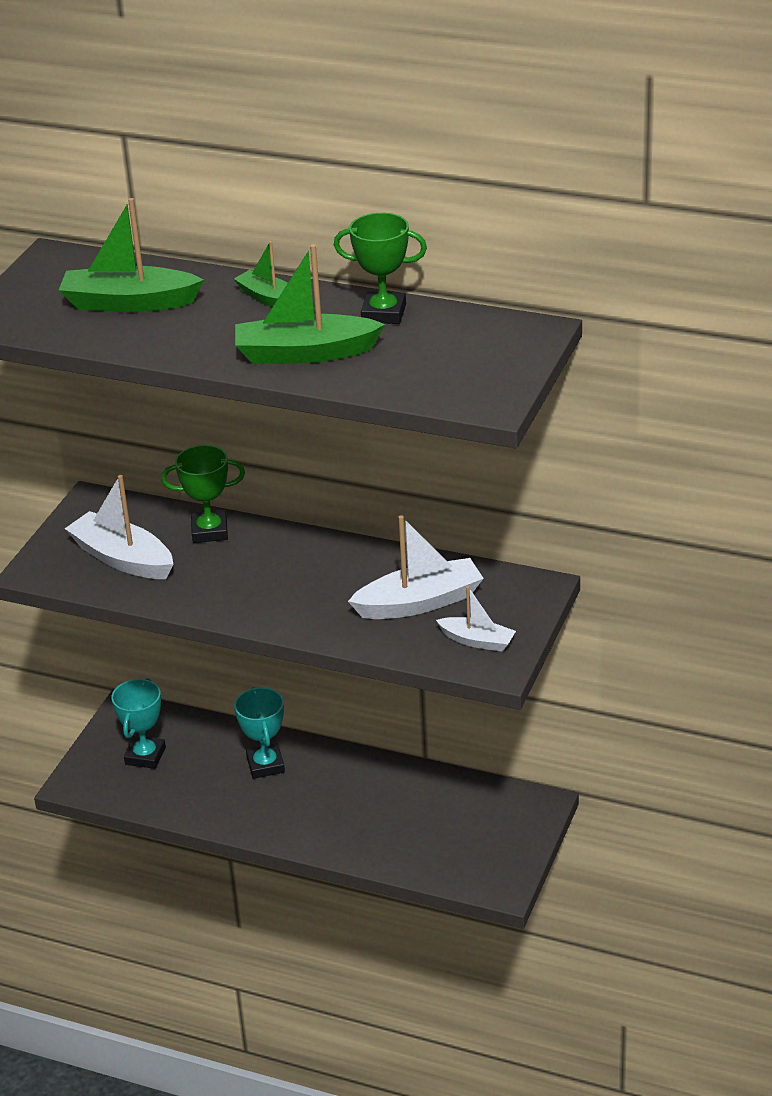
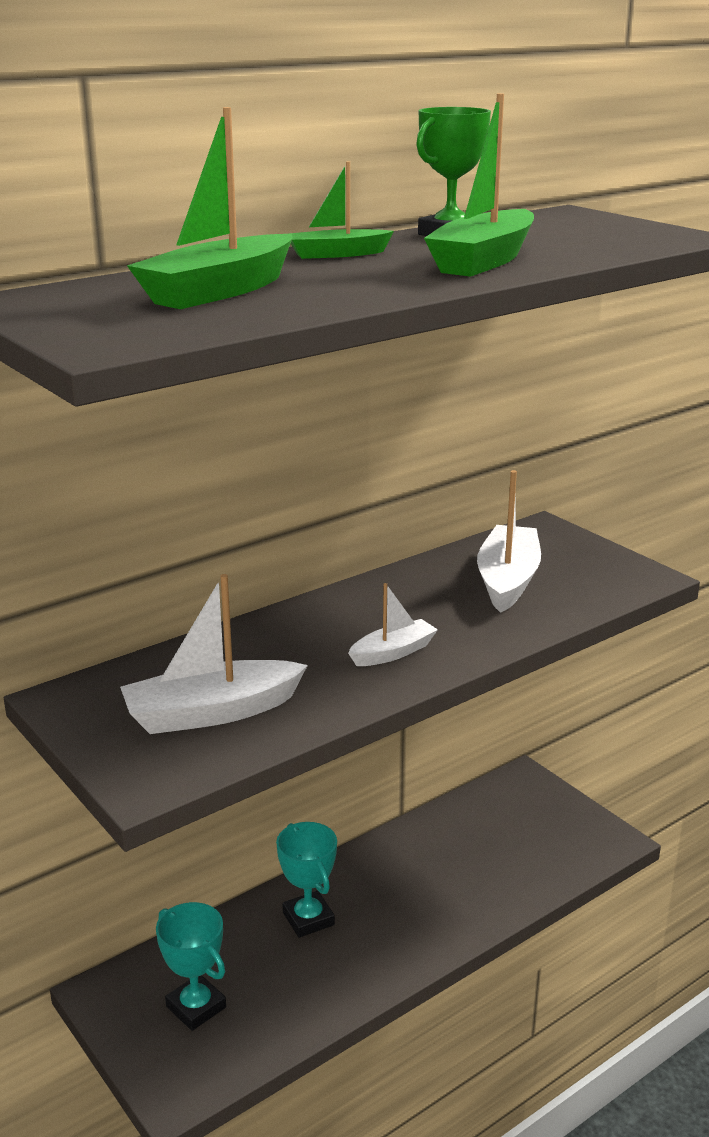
camera: 60 degrees left, 10 degrees down
(210, 531) = (238, 645): green trophy -> none
(265, 765) = (308, 919): turquoise trophy -> turquoise trophy turned 45 degrees clockwise
(477, 641) = (598, 573): white boat -> white boat (393, 653)

